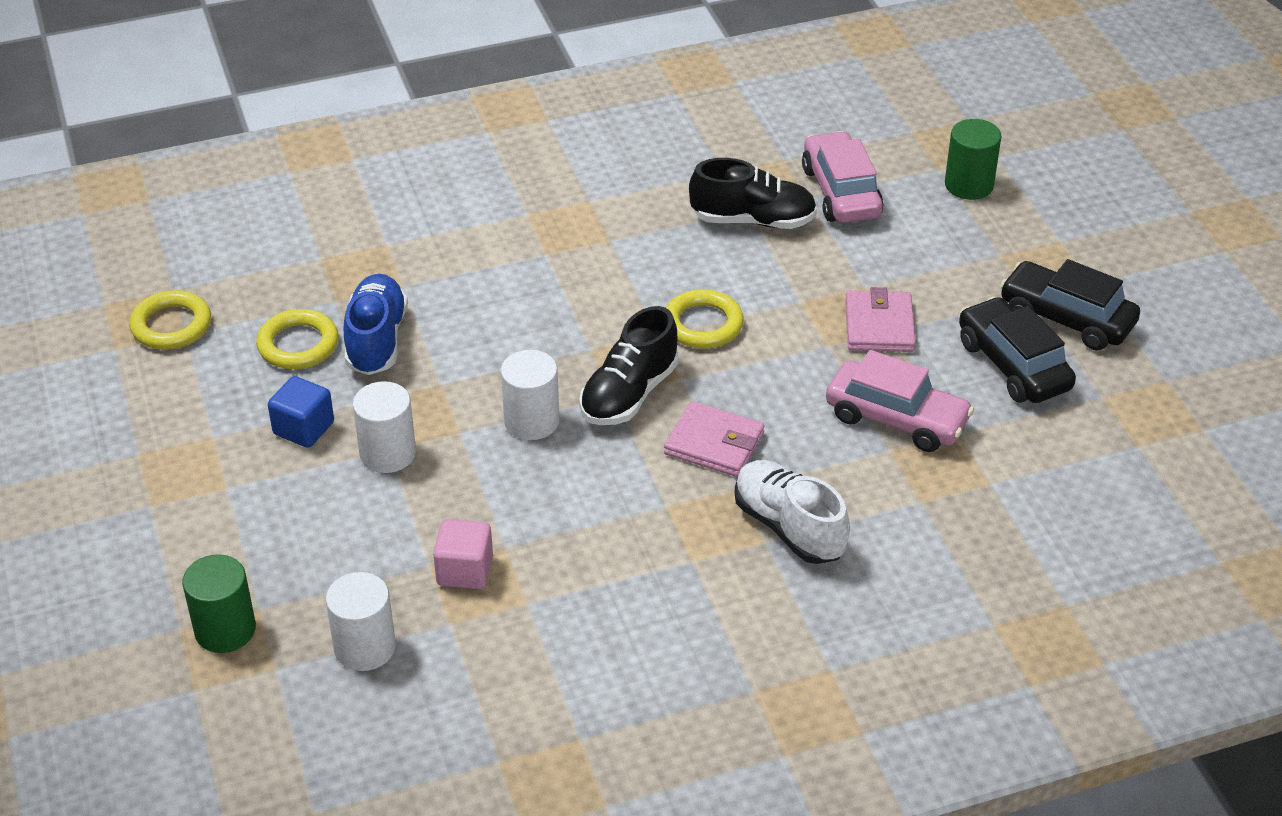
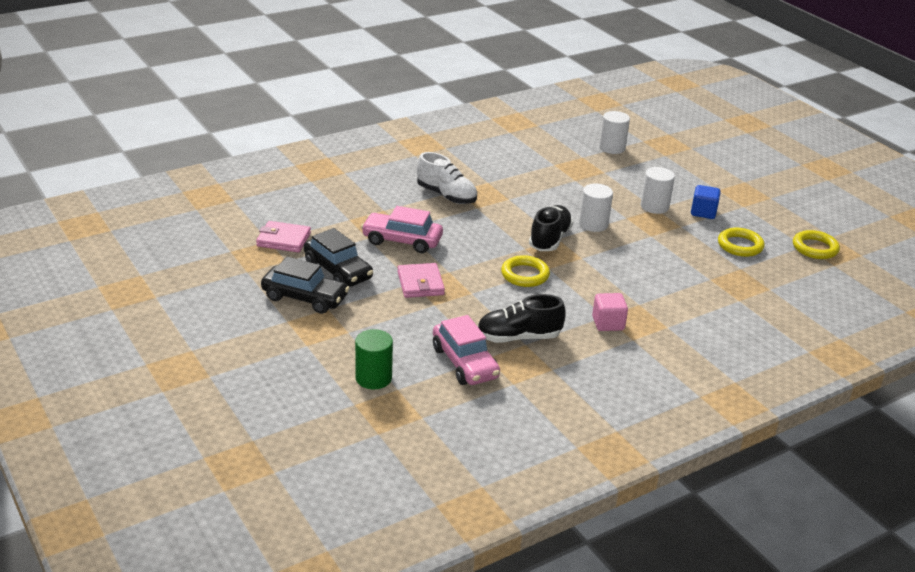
camera: 165 degrees right, 10 degrees down
(225, 630) = (672, 148): green cylinder -> none
(376, 340) = (701, 251): blue shoe -> none
(465, 571) = (587, 171): pink cube -> pink cube (608, 323)
(714, 444) = (495, 223): pink wallet -> pink wallet (283, 240)

